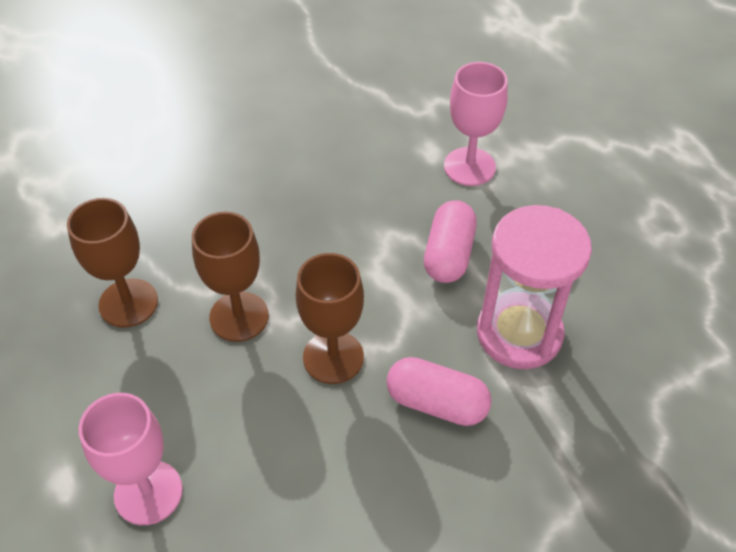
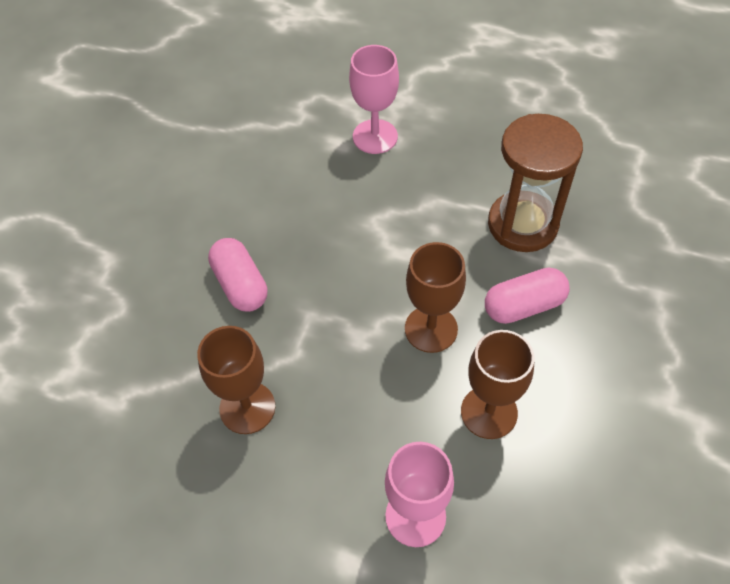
camera: 40 degrees left, 5 degrees up
(239, 316) = (338, 353): brown goblet -> brown goblet (489, 412)
(448, 254) = (427, 205): pink capsule -> pink capsule (240, 285)
(519, 333) = (522, 224): pink hourglass -> brown hourglass

